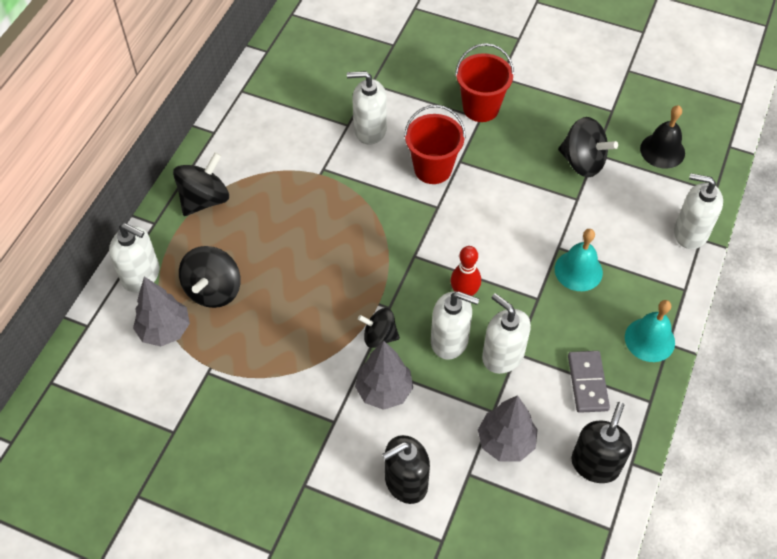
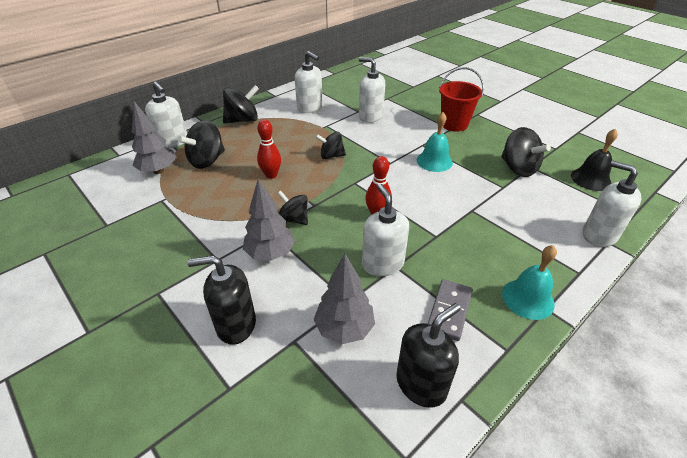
camera: 25 degrees right, 15 degrees down
(310, 282) = (271, 175): none -> red bowling pin
(362, 222) = (331, 156): none -> black spinning top
(433, 169) = (400, 143): red bucket -> none
(450, 341) = (345, 239): white soap dispenser -> white soap dispenser (310, 108)
(578, 270) = (482, 229): turquoise bell -> turquoise bell (434, 161)

